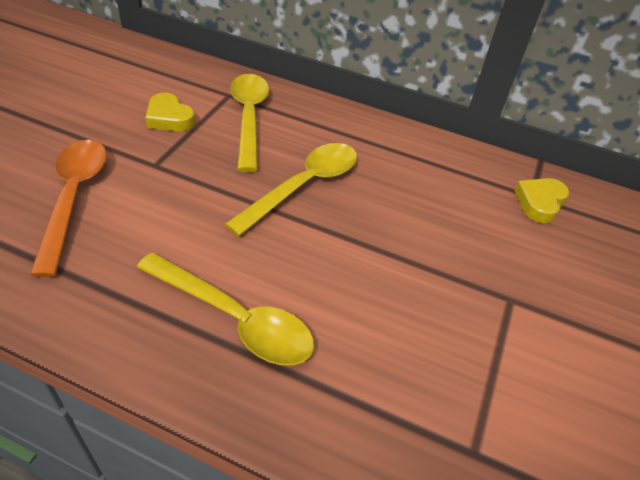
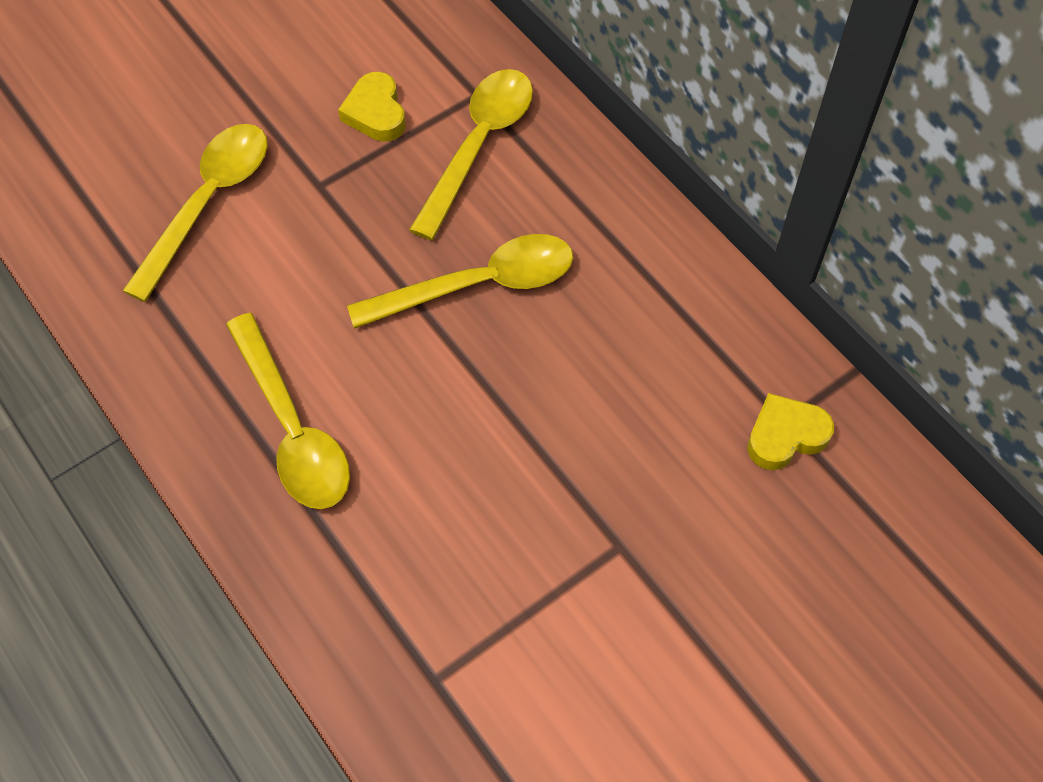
camera: 35 degrees right, 15 degrees up
(74, 197) = (209, 202): orange spoon -> yellow spoon

